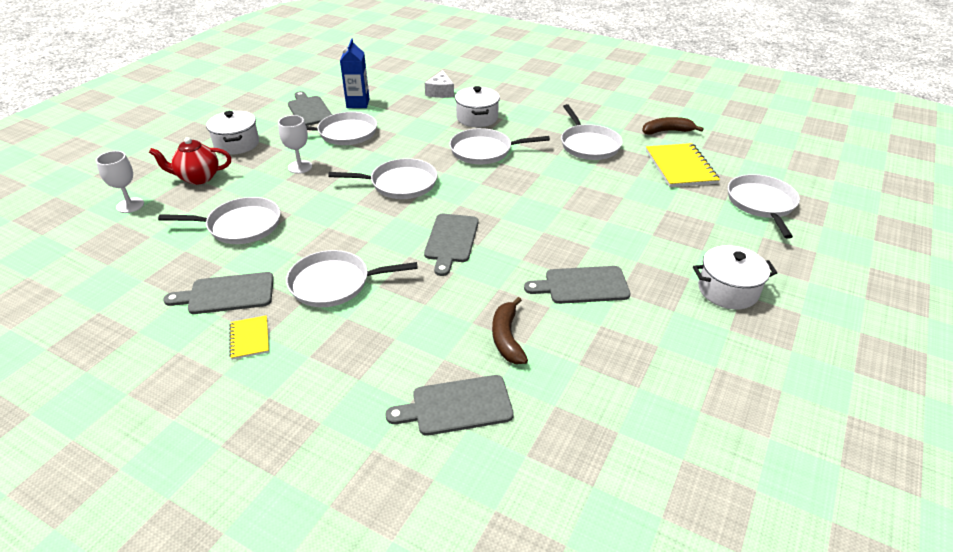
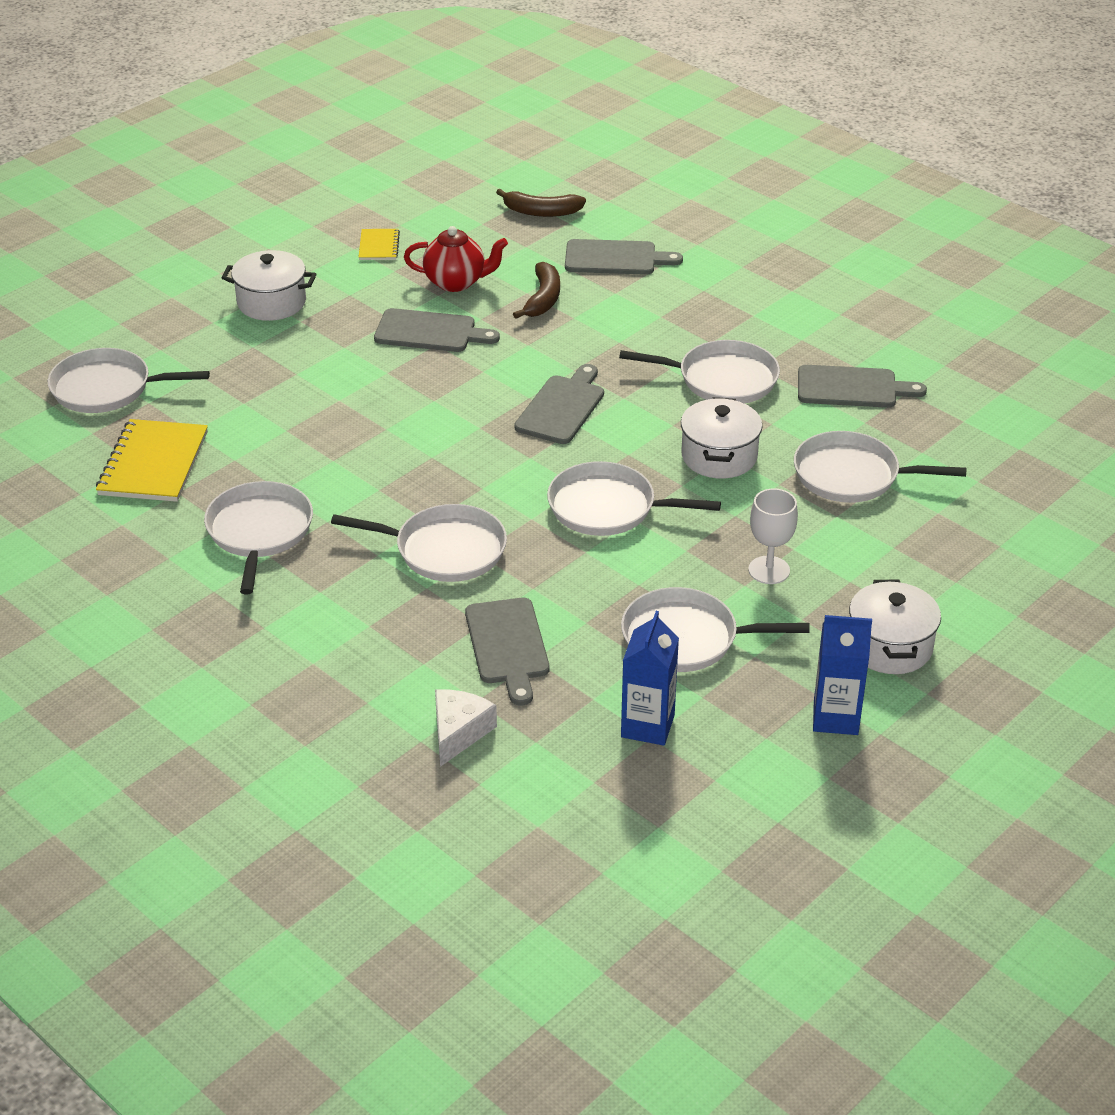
camera: 165 degrees left, 0 degrees up
(130, 205) = (1032, 539): white goblet -> none
(198, 178) = (940, 576): red teapot -> red teapot (456, 282)
(250, 338) = (817, 339): yellow notebook -> yellow notebook (379, 246)
(270, 116) = (835, 717): none -> blue carton
(309, 110) = (753, 722): grey cutting board -> grey cutting board (507, 645)
(477, 118) = (418, 634): white pot -> white pot (719, 456)
(667, 131) = (98, 538): brown banana -> brown banana (541, 212)
(761, 204) = (107, 388): white pan -> white pan turned 75 degrees clockwise

